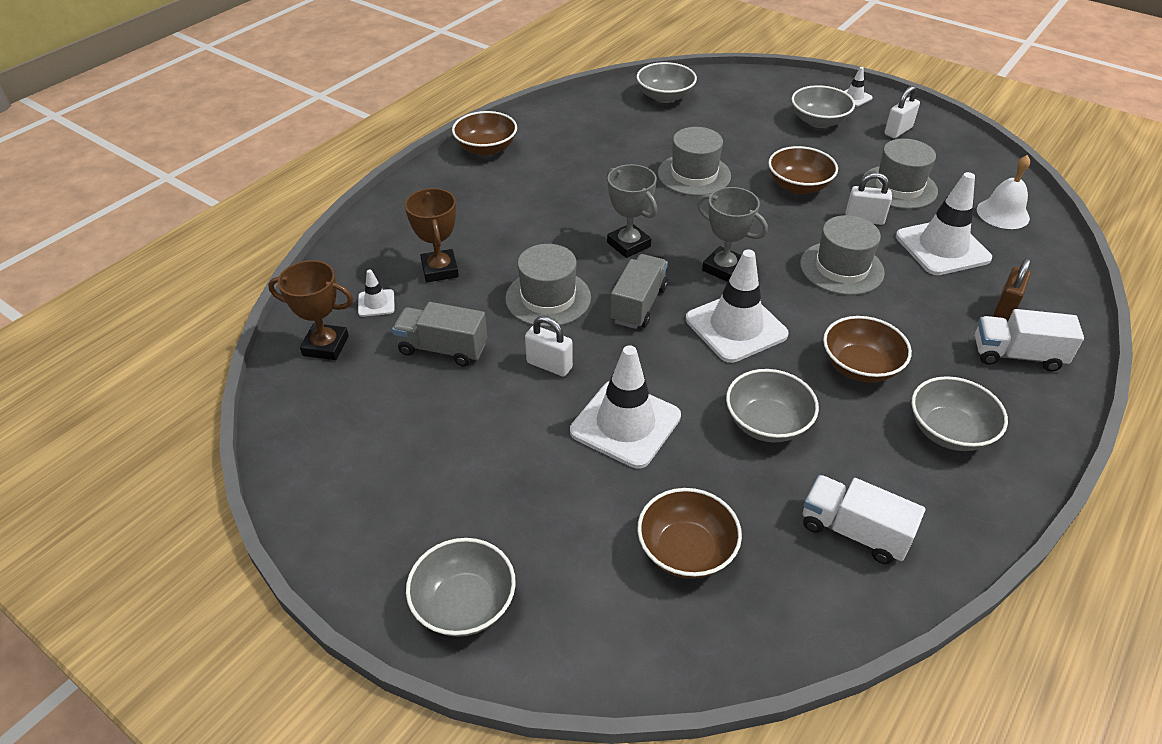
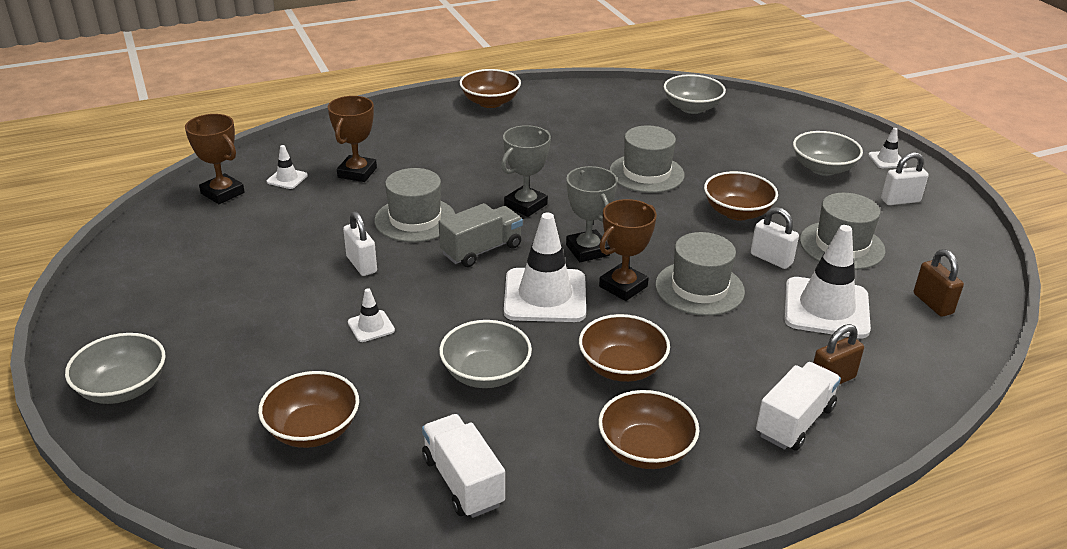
camera: 30 degrees right, 10 degrees down
(442, 349) = (298, 224): grey truck -> none
(625, 424) = (371, 326): white traffic cone -> white traffic cone, size x0.46
(628, 244) = (525, 205): grey trophy -> grey trophy turned 45 degrees clockwise
(785, 291) = (623, 286): none -> brown trophy
(949, 431) = (645, 450): grey bowl -> brown bowl
(1003, 213) = (933, 303): white bell -> brown padlock
(1017, 355) = (794, 421): white truck -> white truck turned 90 degrees clockwise

